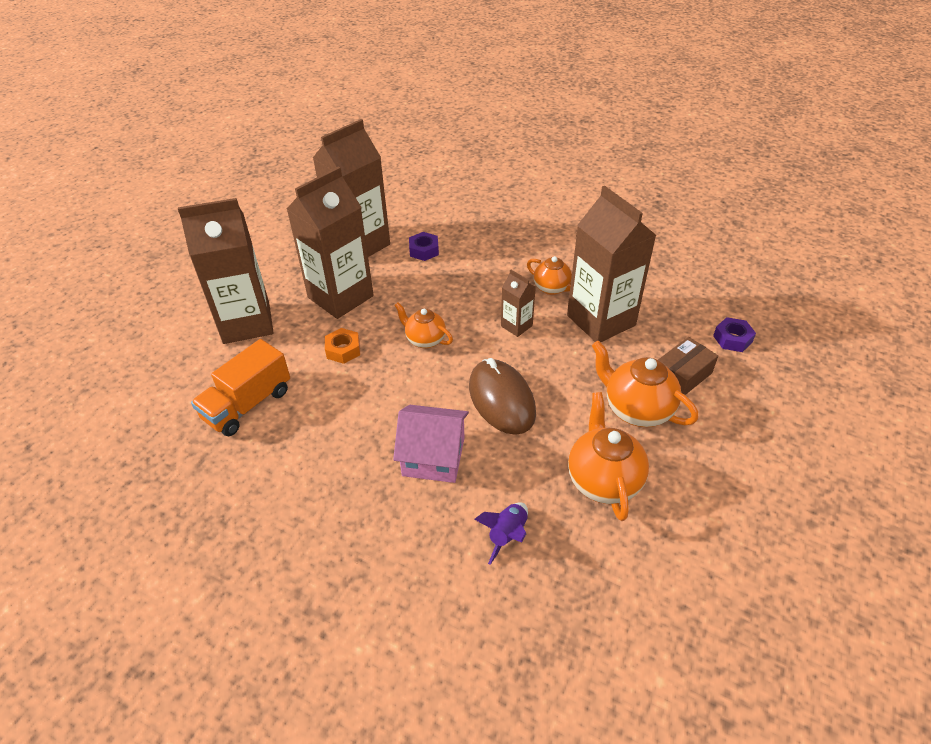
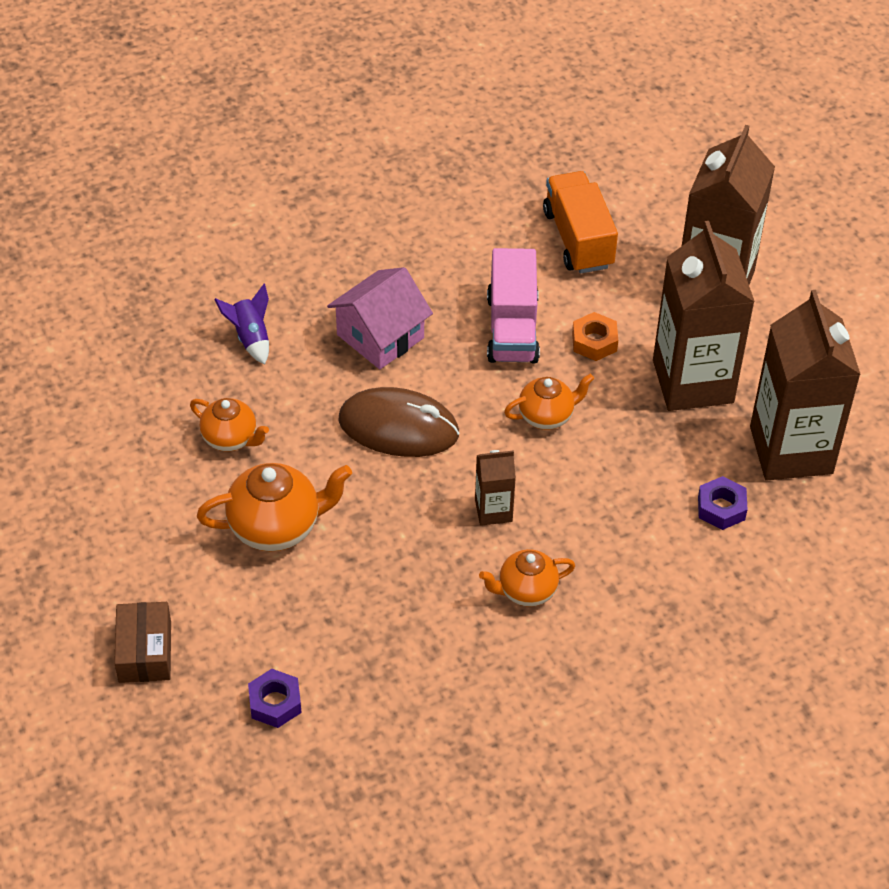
camera: 125 degrees right, 5 degrees up
(364, 392) = (512, 328): none -> pink truck
(601, 320) = (427, 597): brown carton -> none
(603, 480) = (231, 439): orange teapot -> orange teapot, size x0.63
(682, 375) = (276, 605): brown box -> brown box (145, 651)

